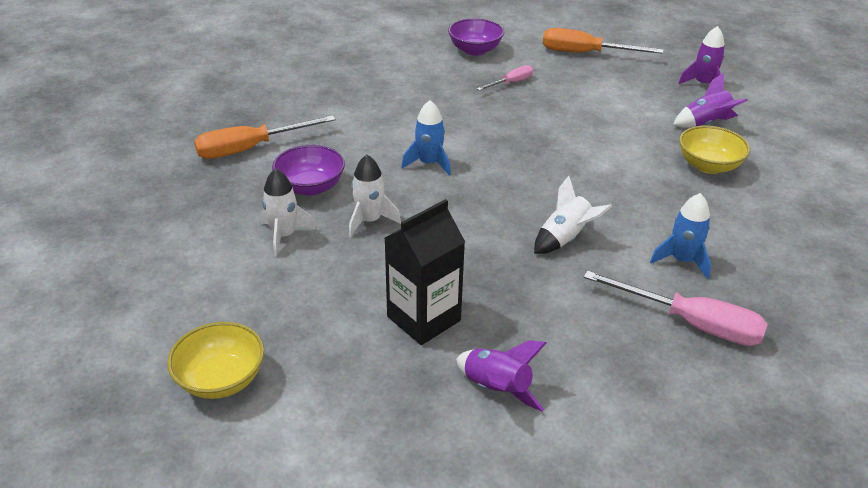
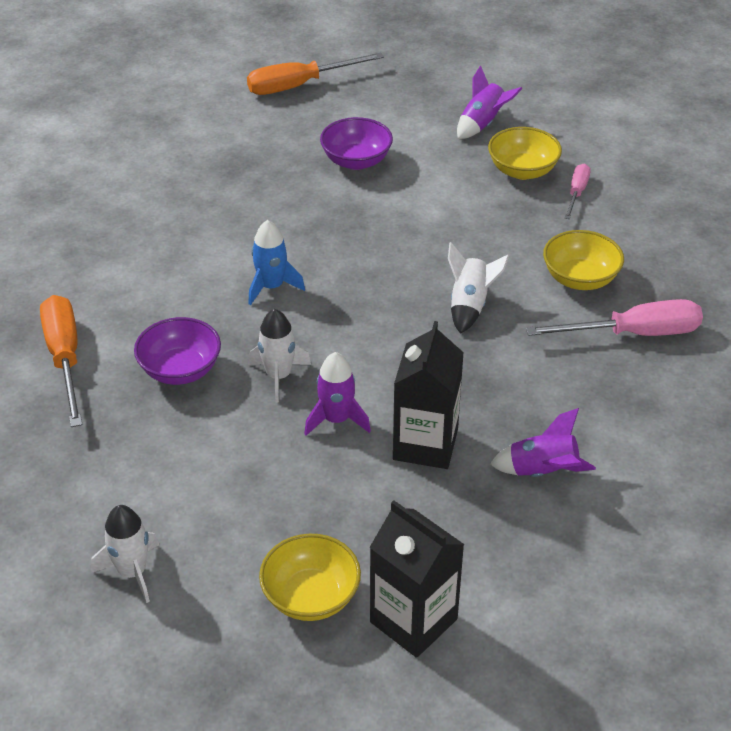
camera: 35 degrees left, 5 degrees up
(250, 148) = (65, 358): orange screwdriver -> orange screwdriver turned 135 degrees clockwise
(271, 443) = (413, 620): none -> black carton
(284, 235) = (212, 434): white rocket -> white rocket (132, 572)
(475, 50) = (181, 128): purple bowl -> purple bowl (356, 161)
(511, 83) = (259, 154): pink screwdriver -> pink screwdriver (577, 193)
(682, 260) = (580, 278): blue rocket -> yellow bowl
(703, 84) = (443, 78): purple rocket -> purple rocket (336, 419)

